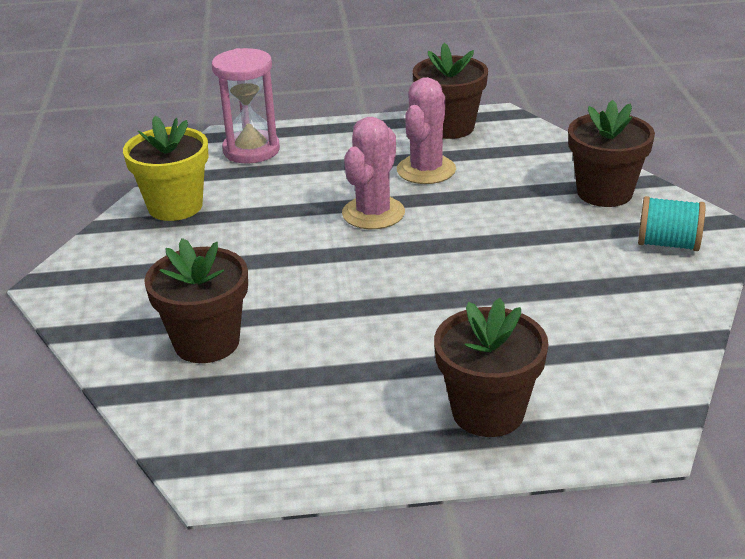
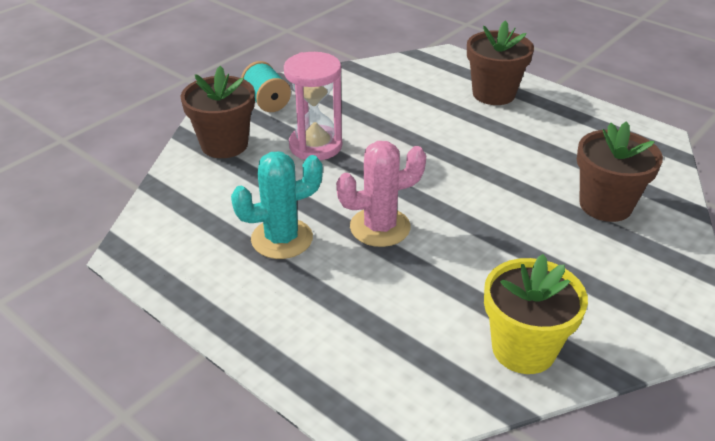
camera: 135 degrees left, 5 degrees up
(251, 150) = (374, 378): pink hourglass -> pink hourglass (315, 146)
(426, 170) = (282, 239): pink cactus -> turquoise cactus
(449, 127) = (184, 269): brown flower pot -> none

